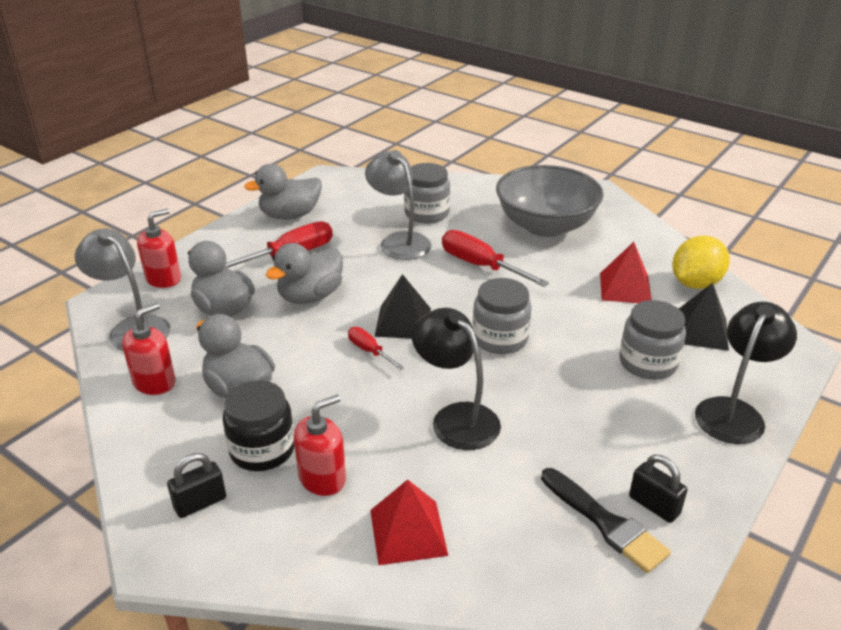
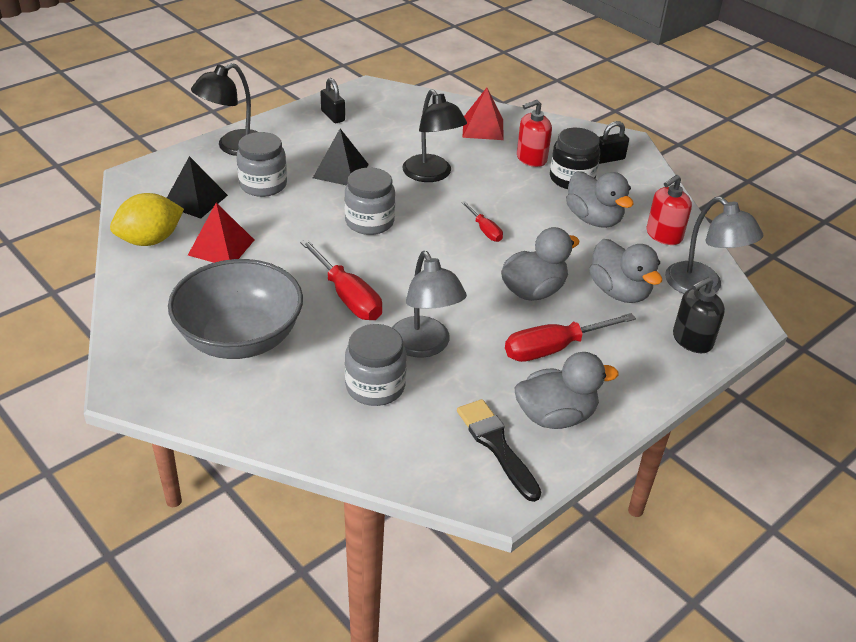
camera: 170 degrees left, 5 degrees up
(163, 278) = (692, 340): red soap dispenser -> black soap dispenser
(403, 322) = (449, 250): black pyramid -> black pyramid (340, 171)
(605, 523) = (367, 114): black brush -> black brush (496, 445)

